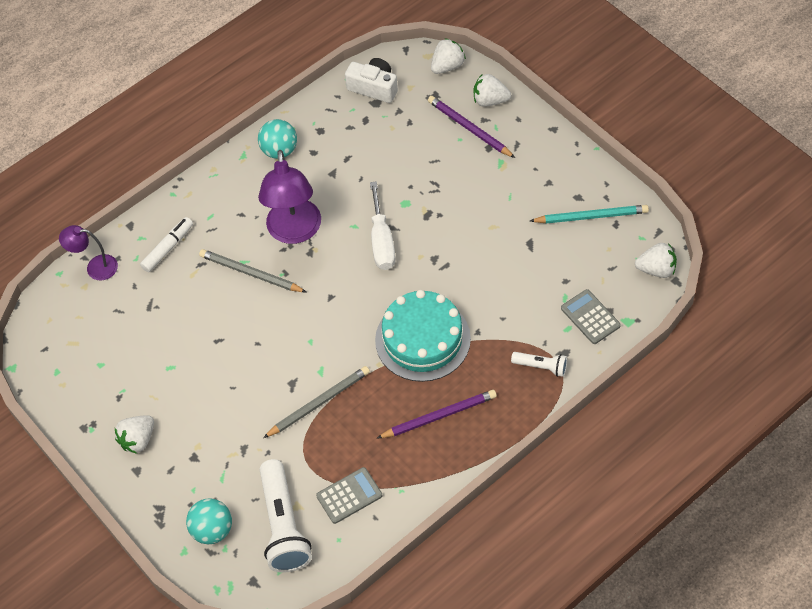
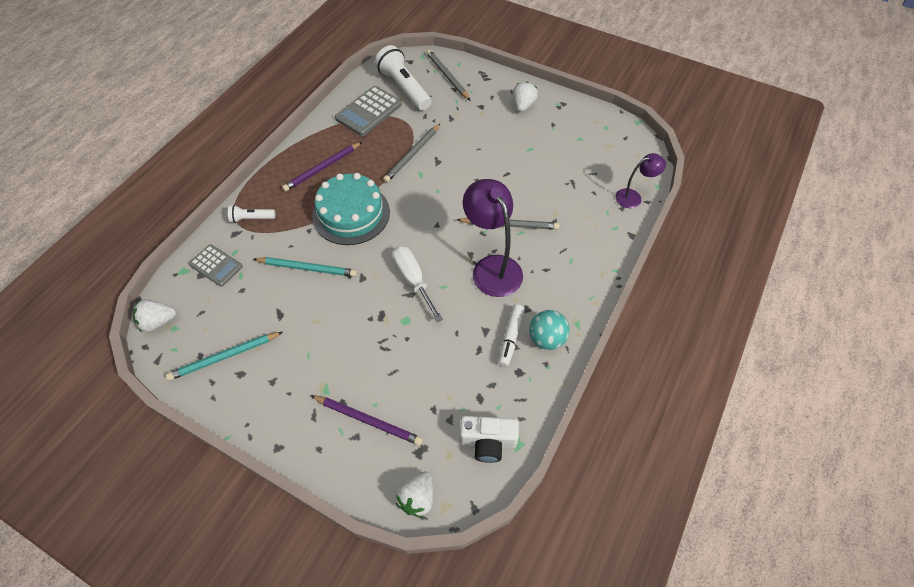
camera: 155 degrees right, 0 degrees up
(168, 248) = (588, 226): white marker -> white marker (510, 338)
(212, 530) = (447, 76): turquoise ball -> grey pencil
(349, 495) = (369, 111): grey calculator -> grey calculator, size x1.54
(489, 285) = (307, 268): none -> turquoise pencil
(490, 100) = (355, 464): white strawberry -> none

